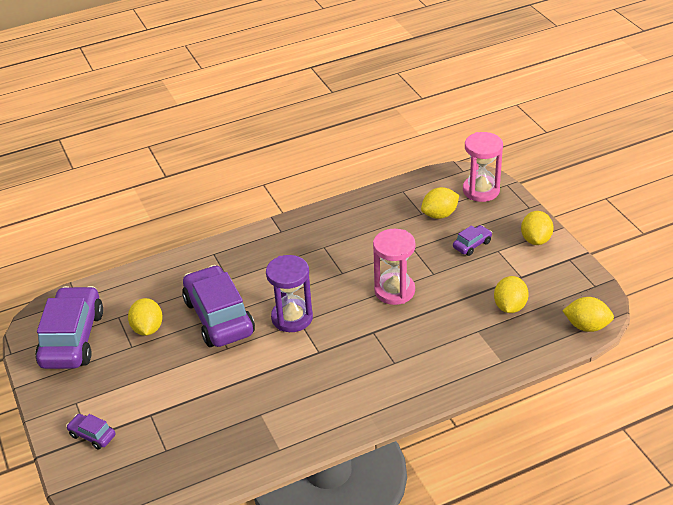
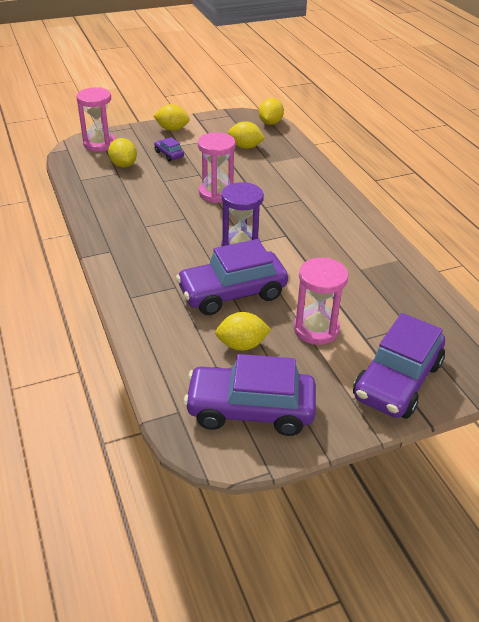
camera: 90 degrees left, 0 degrees up
(92, 435) = (397, 380): purple car -> purple car, size x2.28
(165, 378) = (316, 329): none -> pink hourglass

